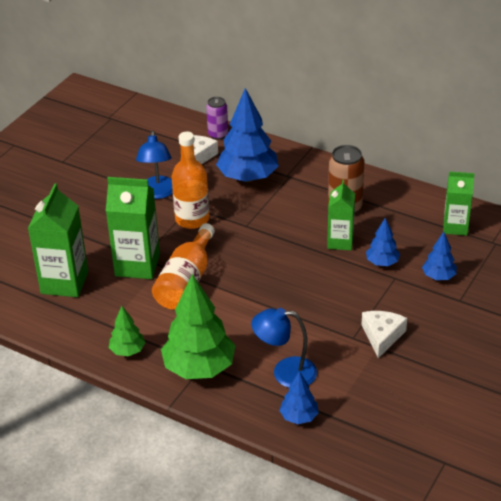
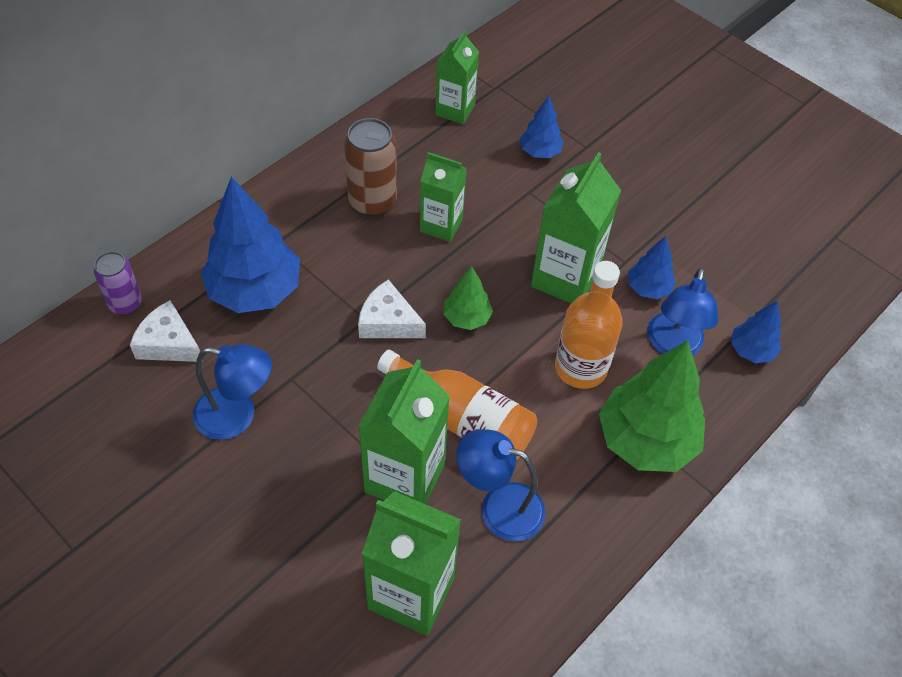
camera: 80 degrees left, 15 degrees up
(127, 351) = (592, 525): green tree -> green tree (466, 318)
(129, 307) = (499, 507): none -> blue lamp
(192, 219) = (323, 383): orange bottle -> orange bottle (580, 368)
(322, 309) = (565, 278): none -> green carton
(382, 263) = (497, 195): blue tree -> blue tree (648, 288)
(382, 336) = (629, 233): white cheese -> white cheese (388, 322)

